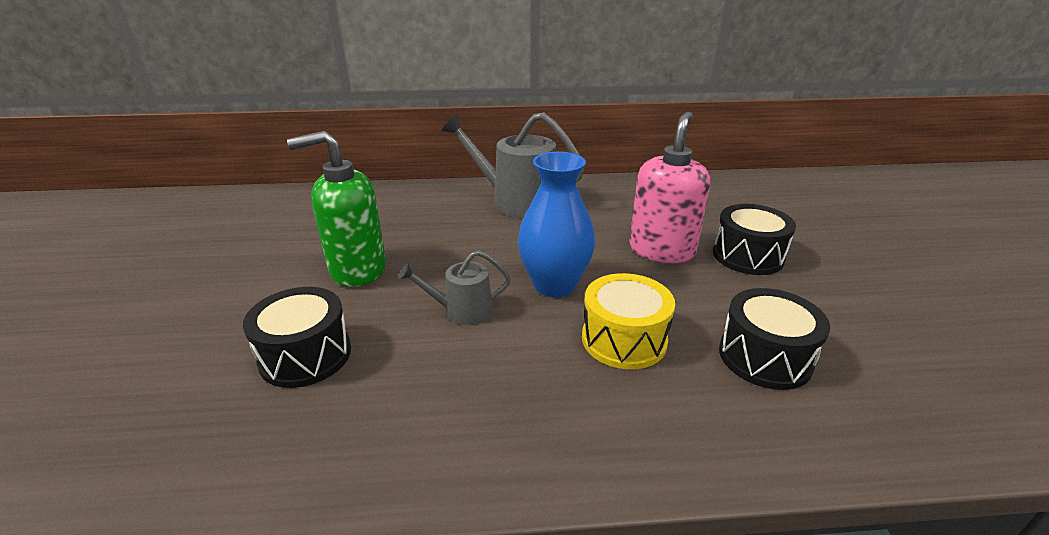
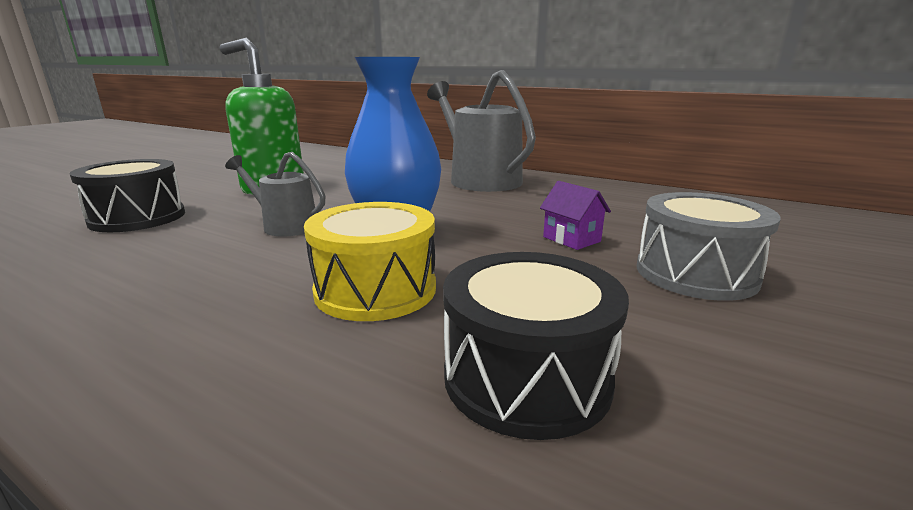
camera: 35 degrees right, 10 degrees down
(661, 250) = (571, 239): pink soap dispenser -> purple house
(747, 256) = (695, 273): black drum -> grey drum

